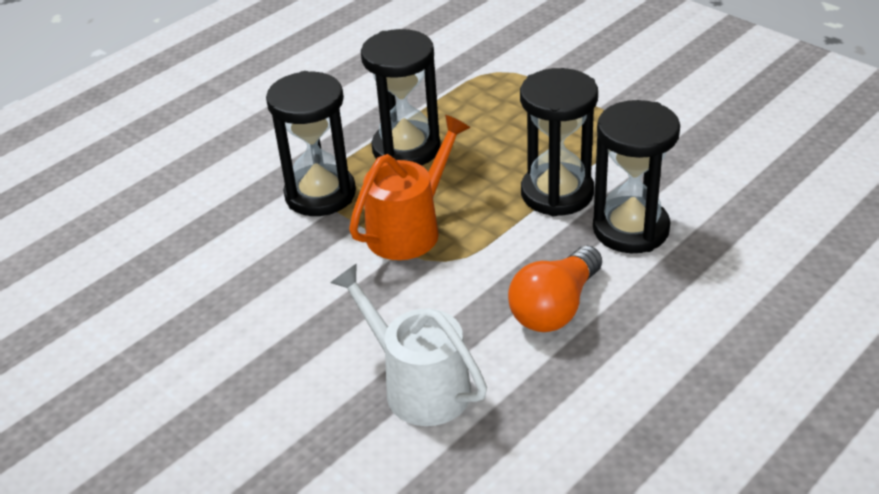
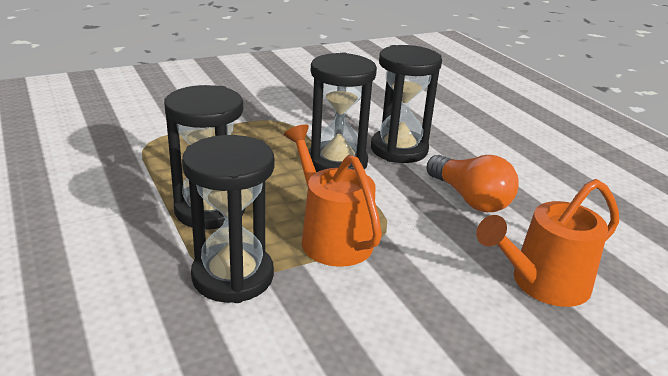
camera: 75 degrees left, 10 degrees down
(418, 386) = (542, 284): white watering can -> orange watering can

